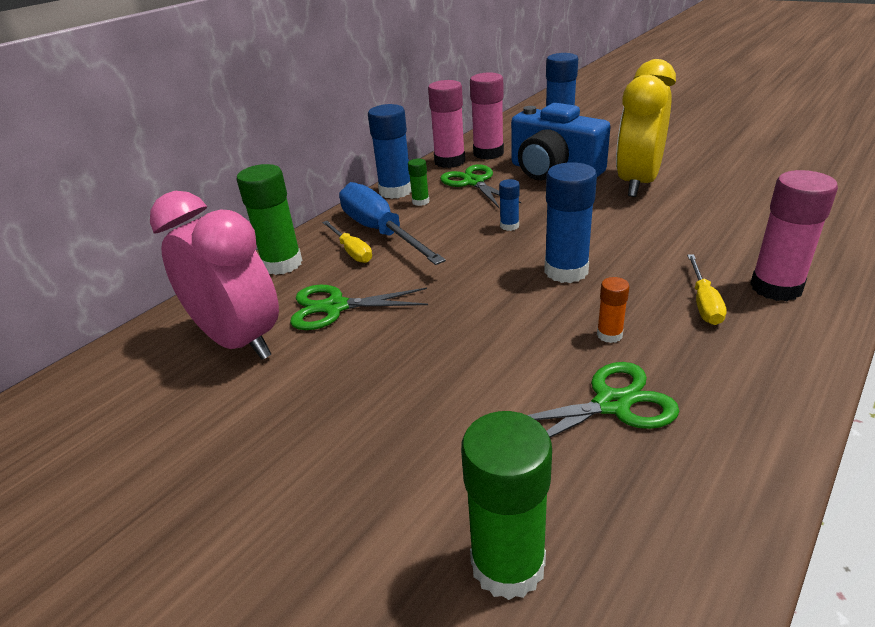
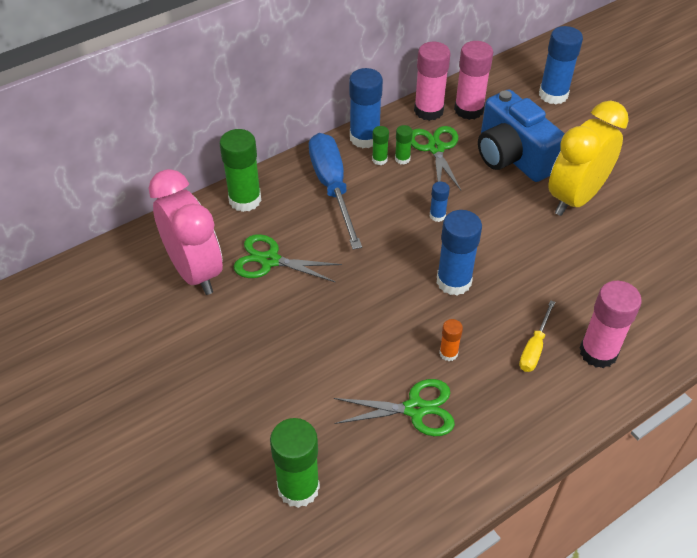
camera: 15 degrees right, 15 degrees up
(351, 251) = (301, 203): yellow screwdriver -> none
(444, 196) = (402, 159): none -> green glue stick

